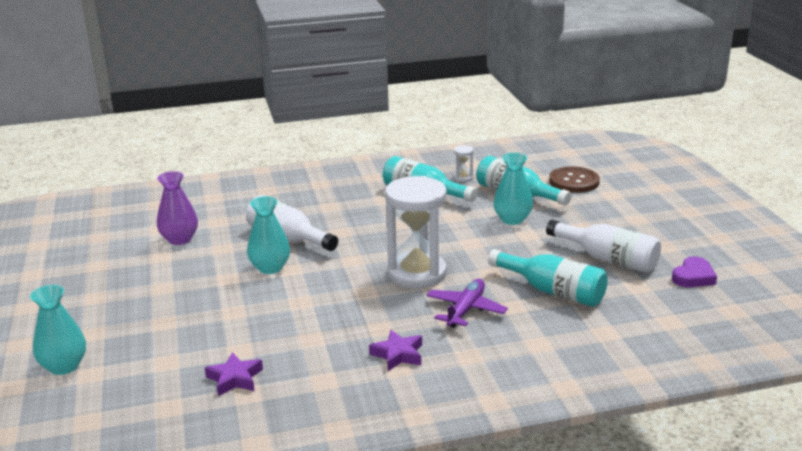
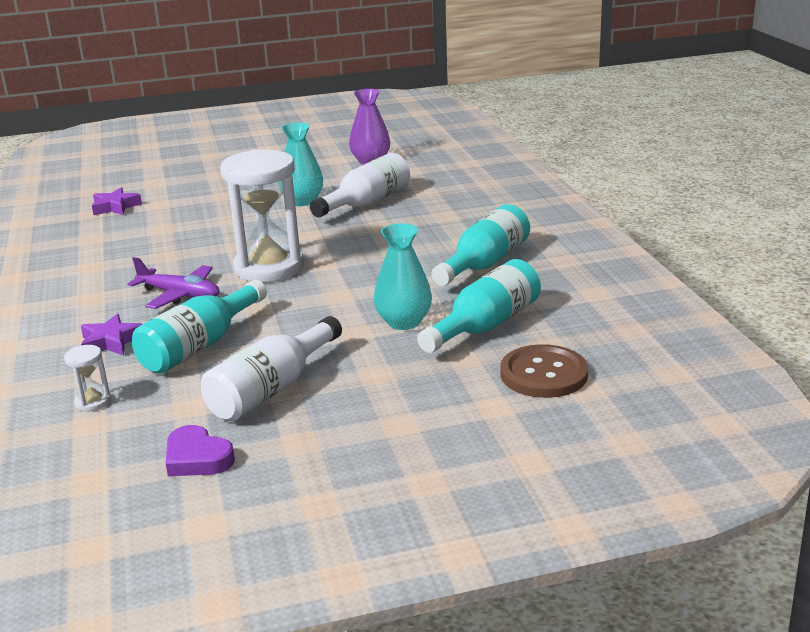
camera: 90 degrees right, 0 degrees up
(64, 366) = (167, 154): turquoise vase -> none
(398, 355) = (113, 265): purple star -> purple star (111, 342)
(463, 178) = (543, 287): white hourglass -> white hourglass (93, 402)

